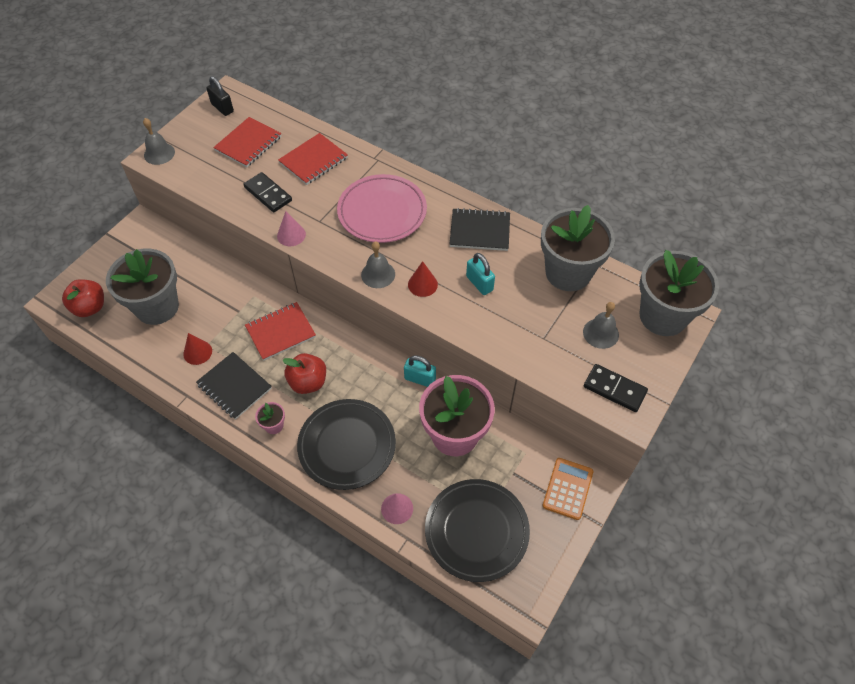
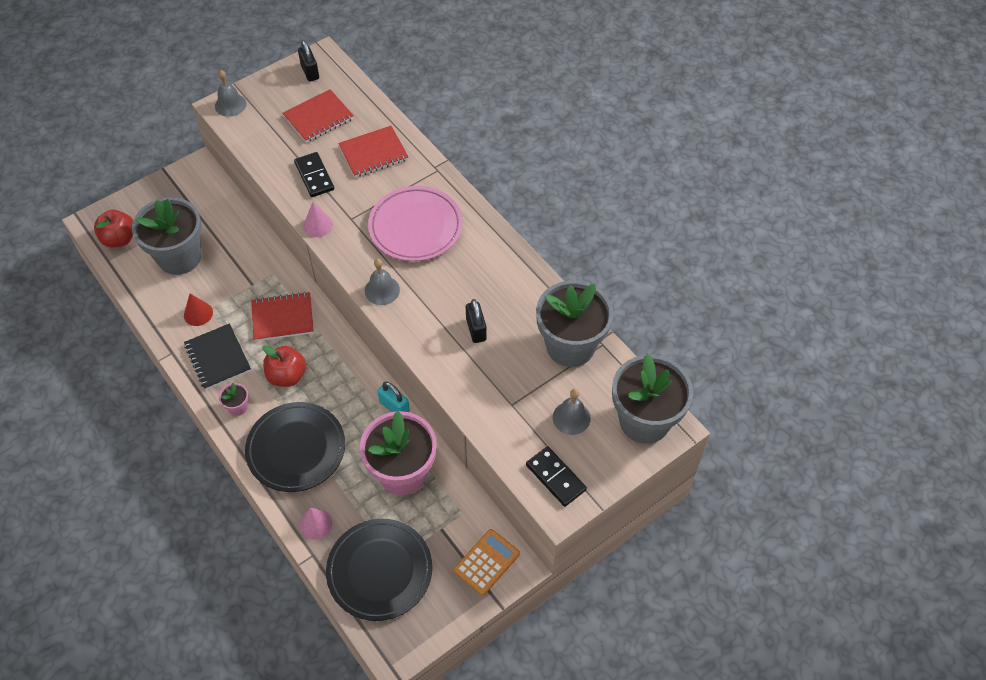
camera: 20 degrees right, 0 degrees up
(422, 284) = (420, 313): red cone -> none
(479, 231) = (503, 275): black notebook -> none
(479, 283) = (476, 329): turquoise padlock -> black padlock

